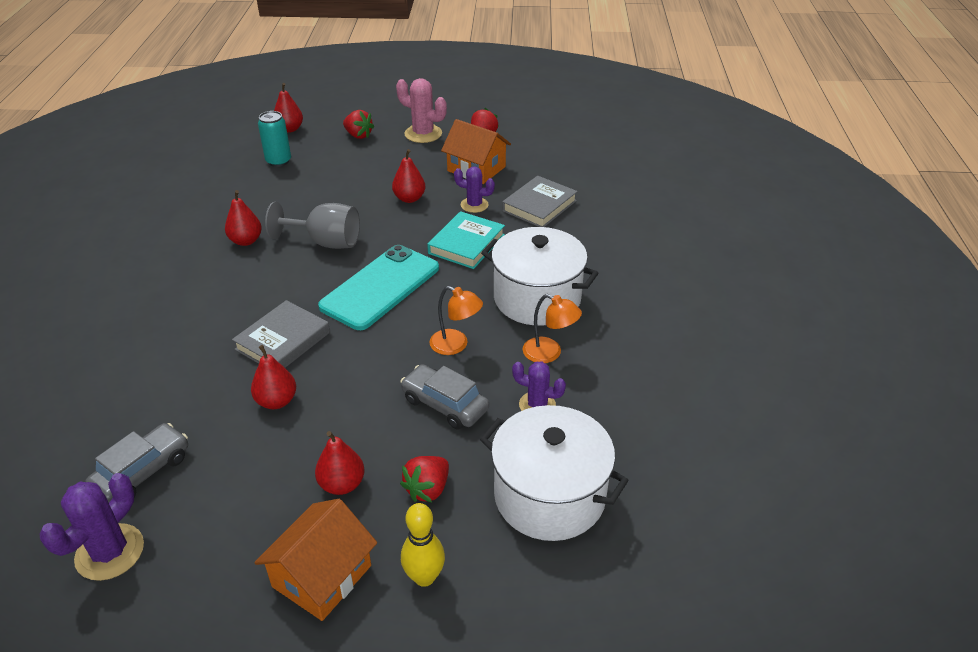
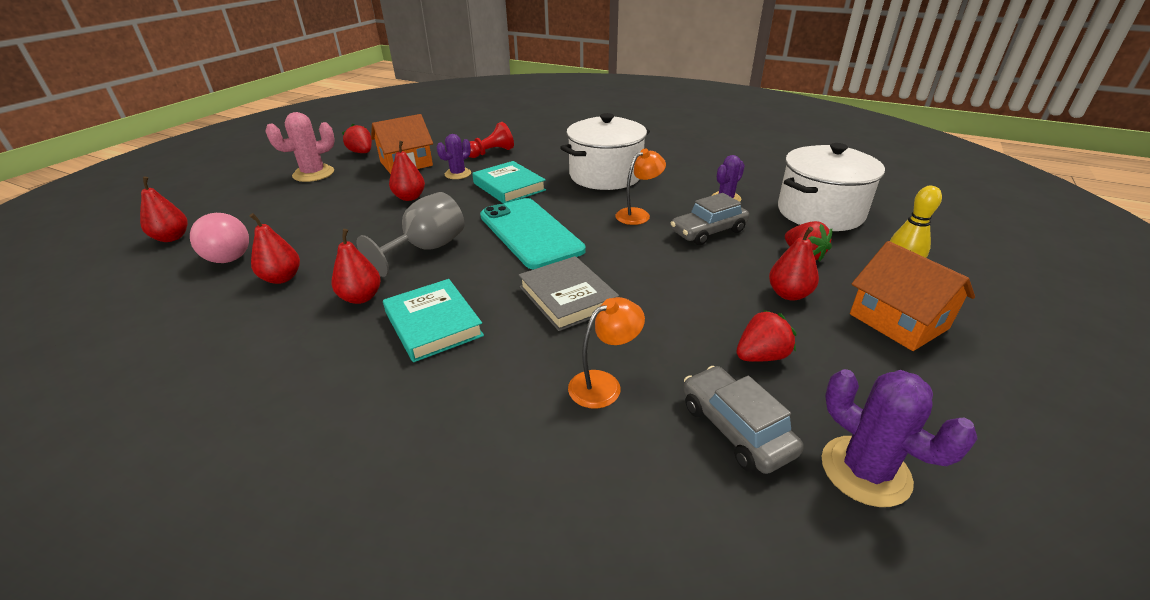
camera: 65 degrees left, 5 degrees down
(224, 286) = (433, 324): none -> turquoise book
(276, 401) = (660, 314): red pear -> red pear (282, 278)
(278, 161) = (228, 254): turquoise can -> pink light bulb
(358, 135) = (259, 202): red strawberry -> red strawberry (761, 356)
(539, 206) = (491, 153): grey book -> red pawn
(549, 353) = (672, 184): orange lamp -> orange lamp (604, 384)

